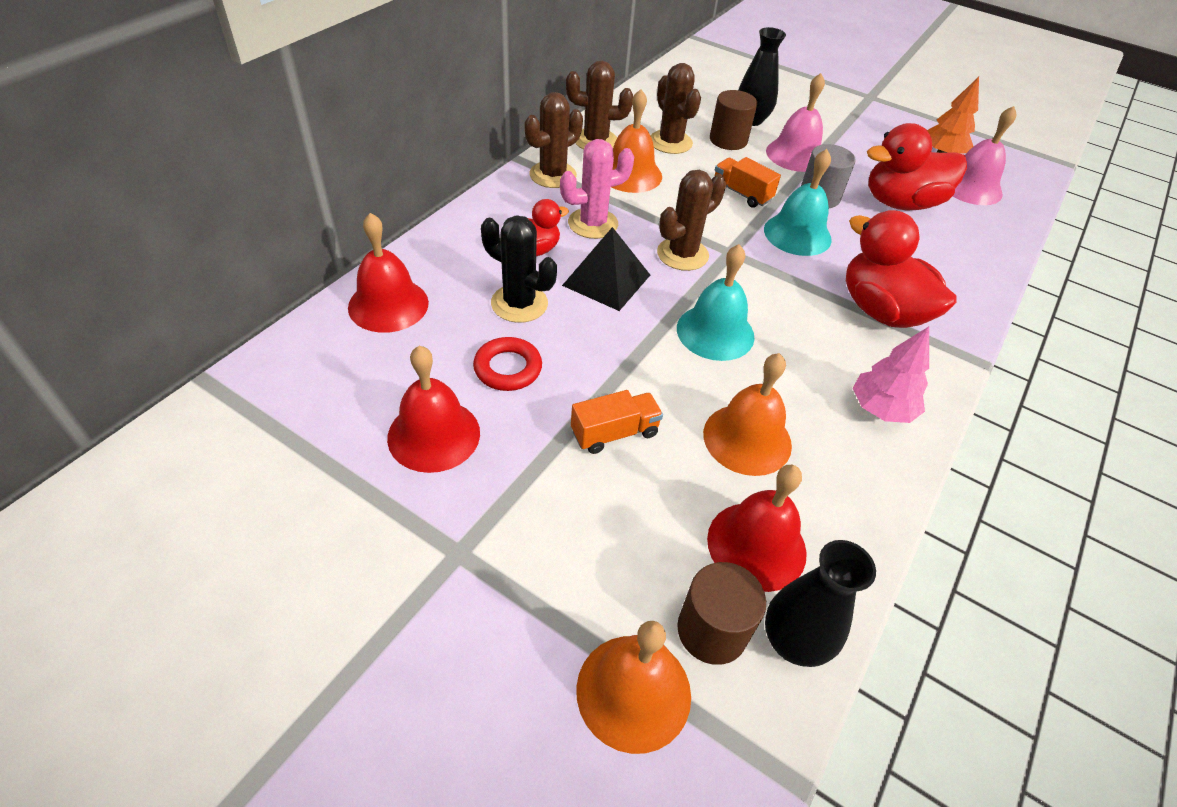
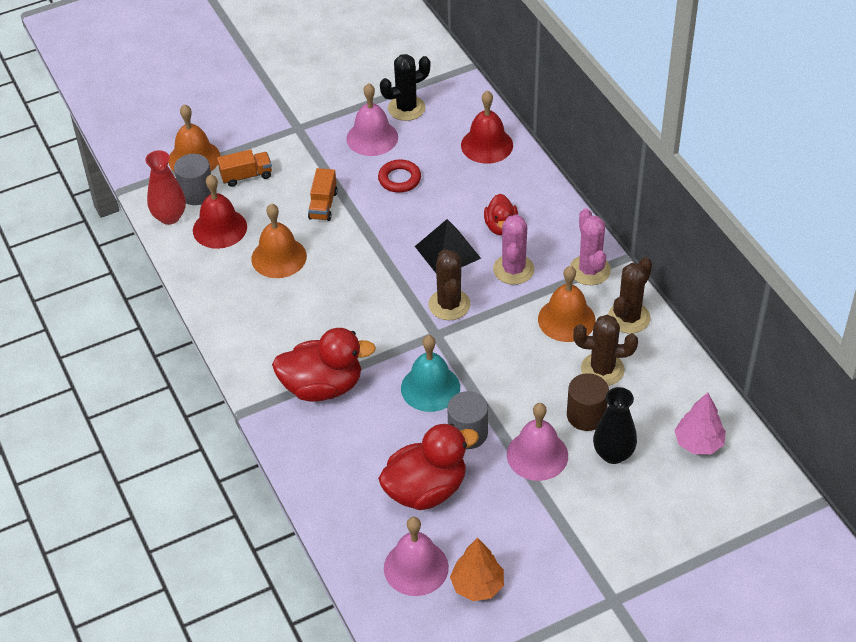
camera: 125 degrees right, 0 degrees up
(434, 435) = (372, 137): red bell -> pink bell
(519, 303) = (451, 202): black cactus -> black cactus (406, 108)
(553, 175) = (589, 270): brown cactus -> pink cactus
(712, 630) = (196, 193): brown cylinder -> grey cylinder
(715, 332) = (365, 284): turquoise bell -> none
(741, 193) = (501, 380): orange truck -> orange truck (246, 176)
(793, 641) = (169, 217): black vase -> red vase
(881, 409) = (252, 331): pink tree -> pink tree (698, 443)
(901, 203) = (426, 490): red duck -> red duck turned 45 degrees clockwise

